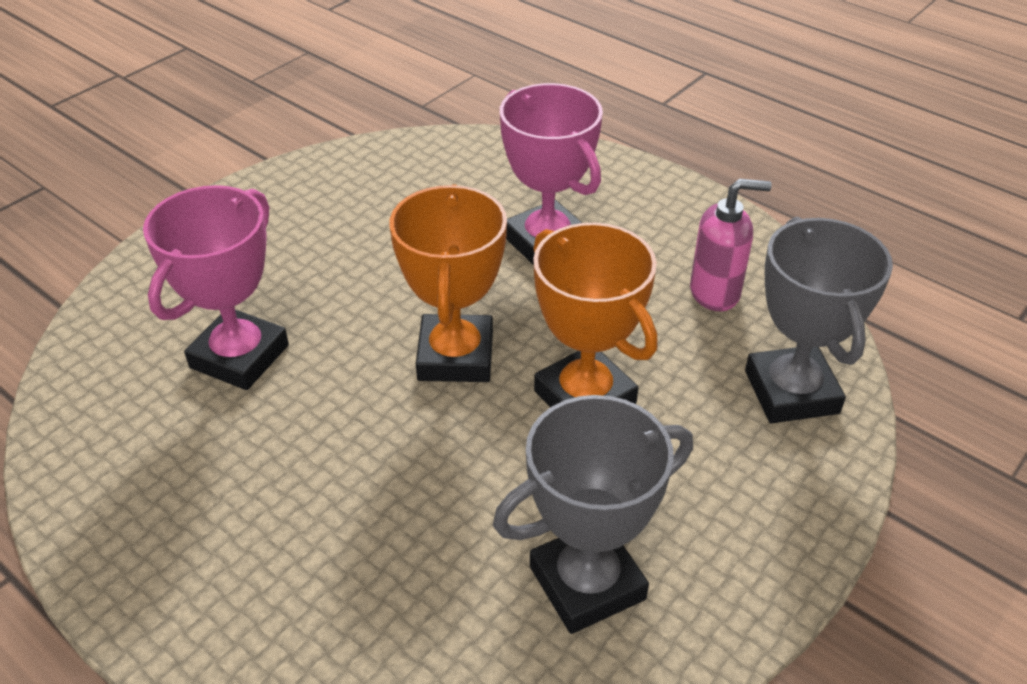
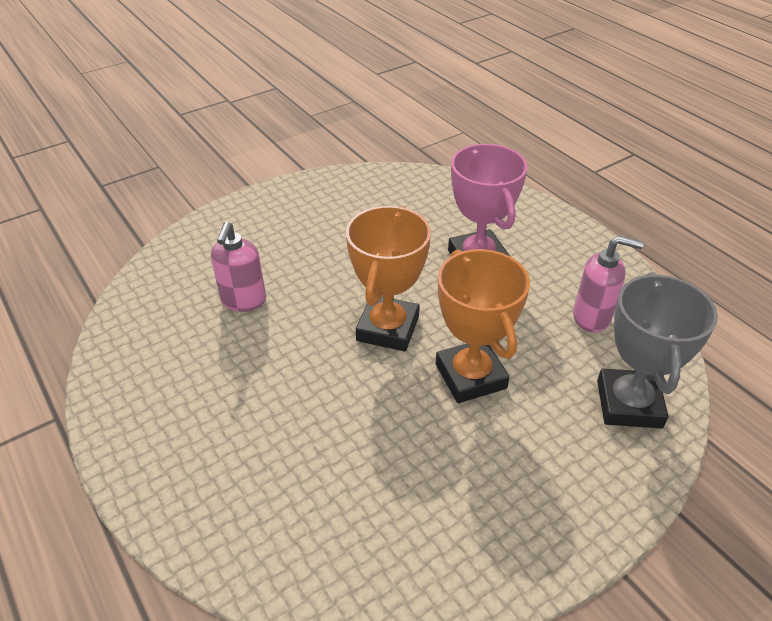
camera: 15 degrees right, 0 degrees up
(239, 356) = (243, 301): pink trophy -> pink soap dispenser
(587, 583) = (430, 513): grey trophy -> none

